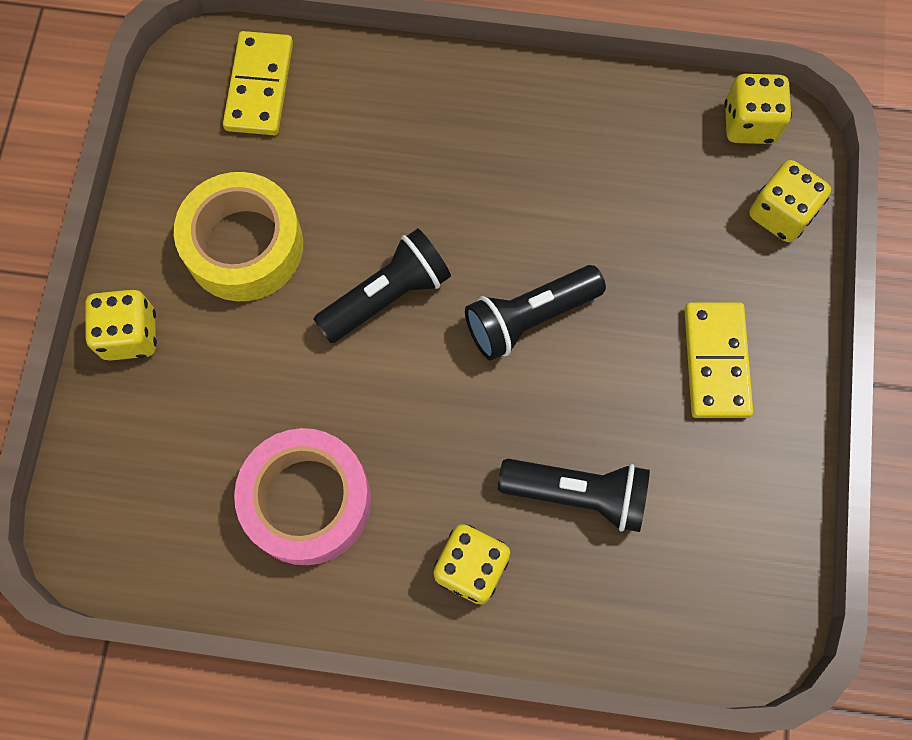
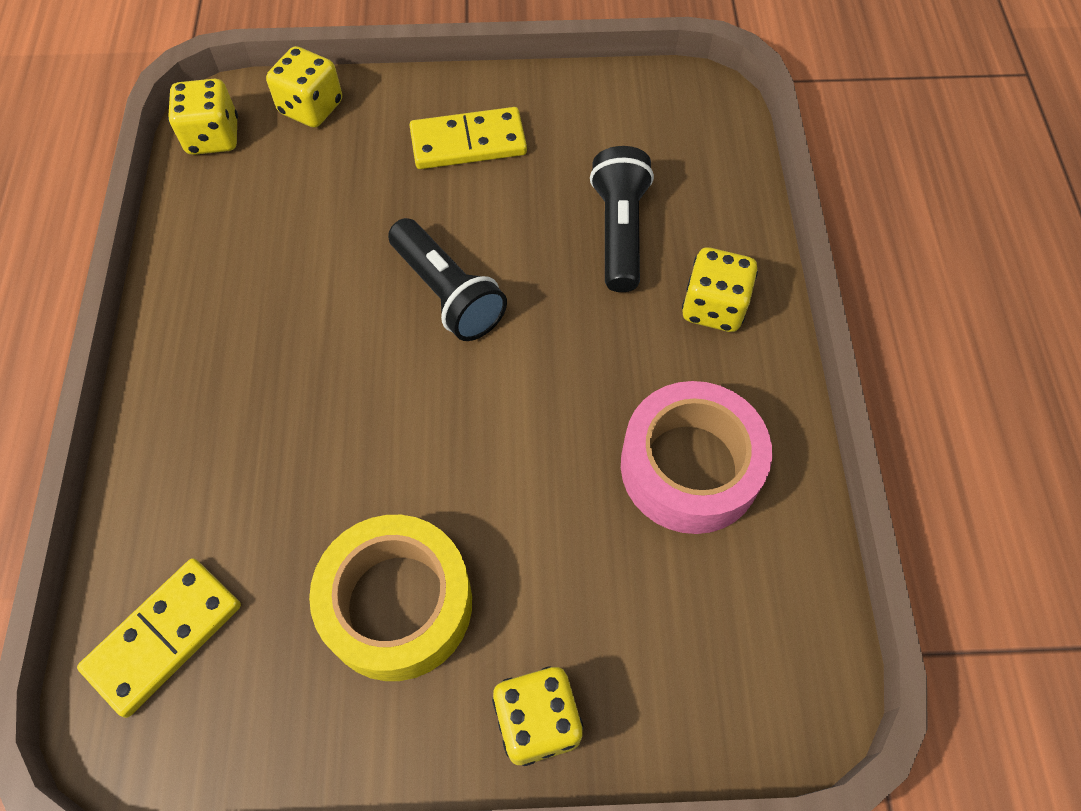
camera: 100 degrees left, 10 degrees down
(259, 86) = (164, 637): yellow domino -> yellow domino turned 45 degrees counterclockwise
(387, 296) = (442, 431): black flashlight -> none

